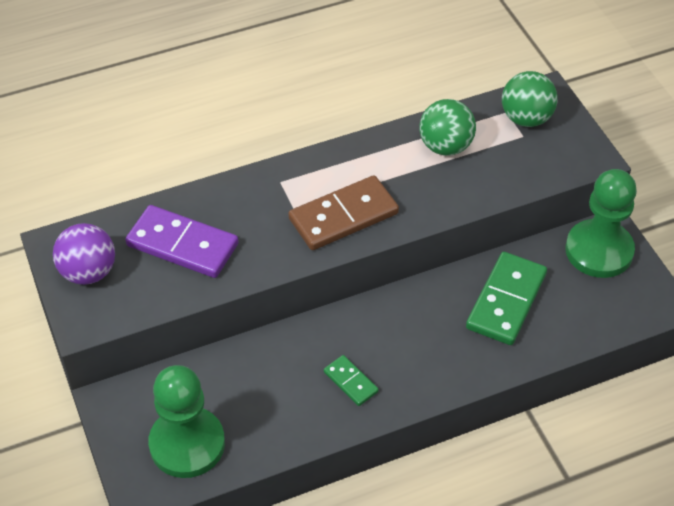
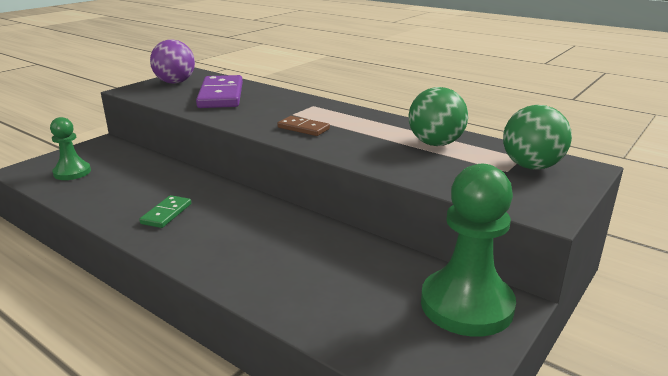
camera: 60 degrees right, 25 degrees down
(187, 444) = (72, 172): green pawn -> green pawn, size x0.57
(343, 216) = (303, 128): brown domino -> brown domino, size x0.52
(506, 301) = (328, 264): green domino -> none

